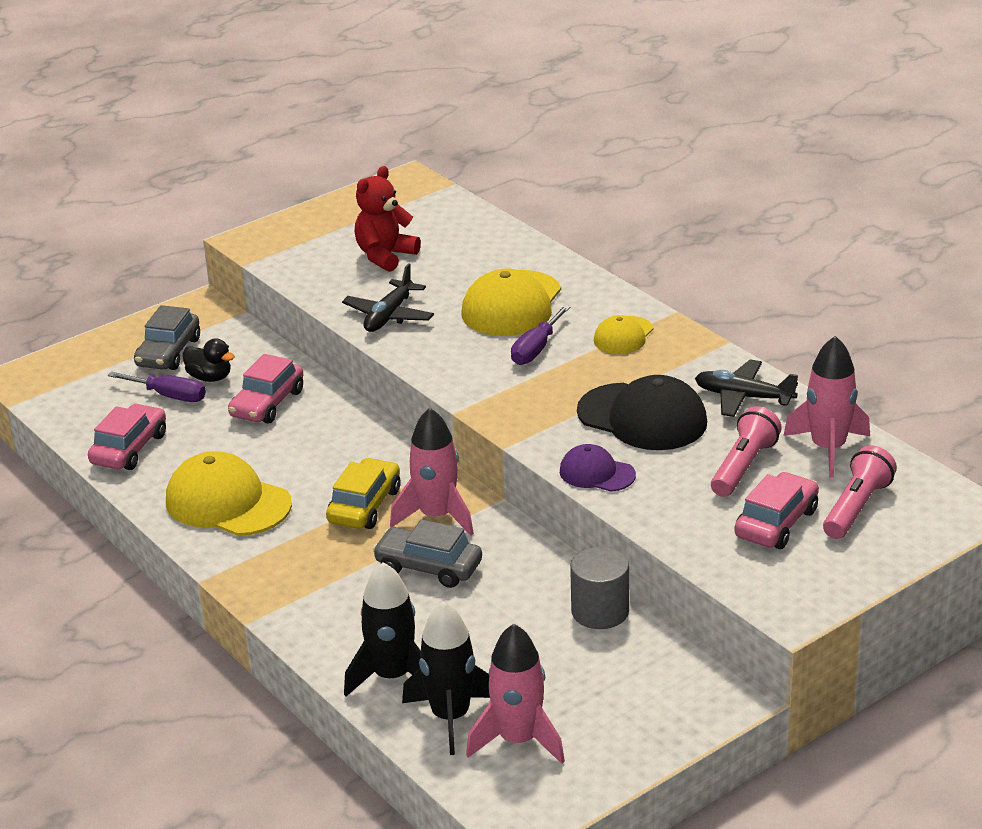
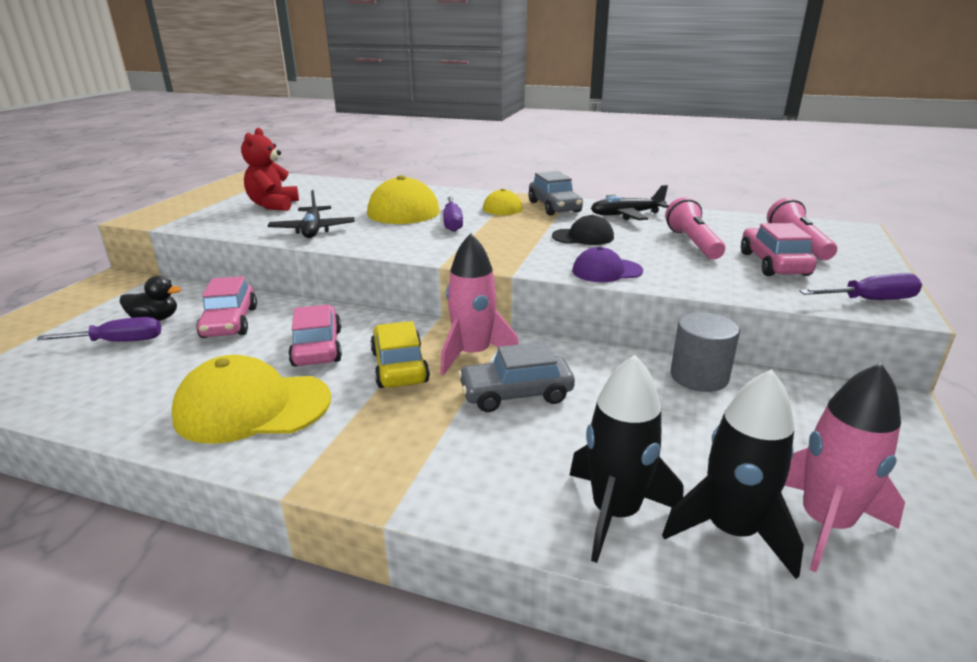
camera: 35 degrees left, 5 degrees down
(129, 449) = (96, 395): pink car -> pink car (317, 347)
(168, 352) = (98, 313): grey car -> grey car (554, 207)
(642, 417) = (583, 237): black cap -> black cap, size x0.56
(784, 596) = (870, 300): none -> purple screwdriver
(828, 449) = (721, 224): pink rocket -> none

